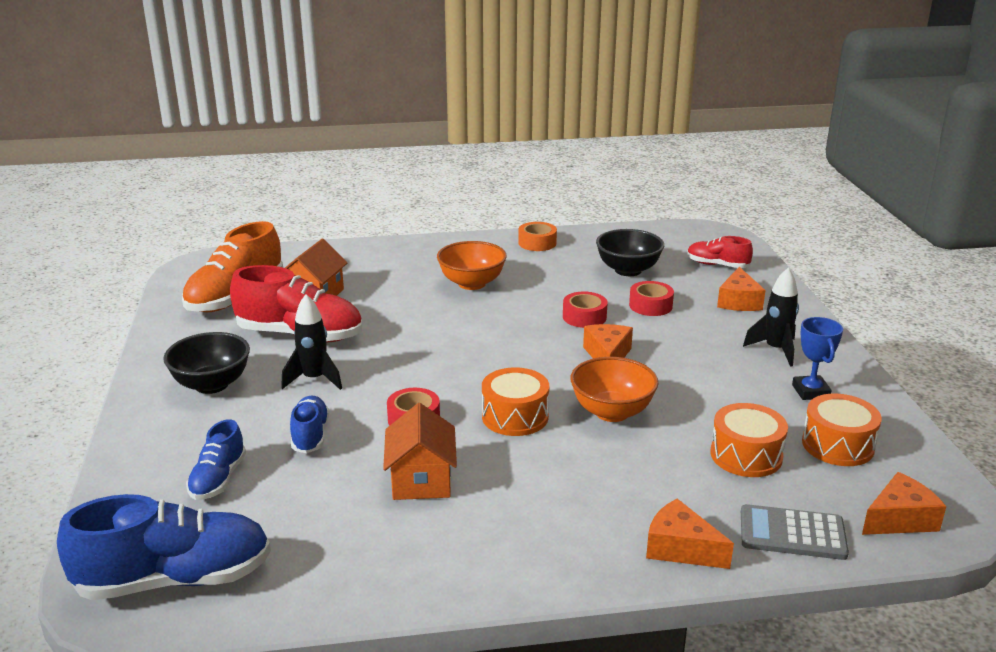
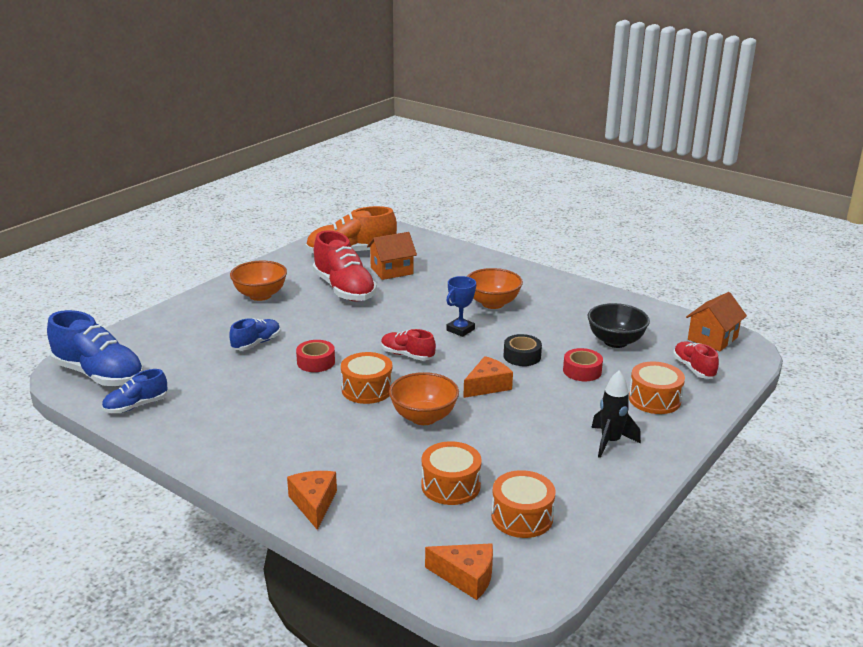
camera: 45 degrees right, 0 degrees up
(212, 385) = (260, 295): black bowl -> orange bowl
(218, 479) = (185, 342): blue shoe -> blue shoe (136, 406)
(314, 379) = (308, 316): black rocket -> none
(421, 480) = (263, 393): orange house -> orange house (712, 338)
(488, 366) = (407, 355): none -> red shoe
(537, 243) = (588, 296): orange tape -> none
(584, 317) = (522, 356): red tape -> black tape
(738, 301) = (654, 399): orange cheese -> orange drum
(792, 533) = (387, 539): grey calculator -> none
(810, 391) = (576, 479): blue trophy -> blue trophy (460, 330)

